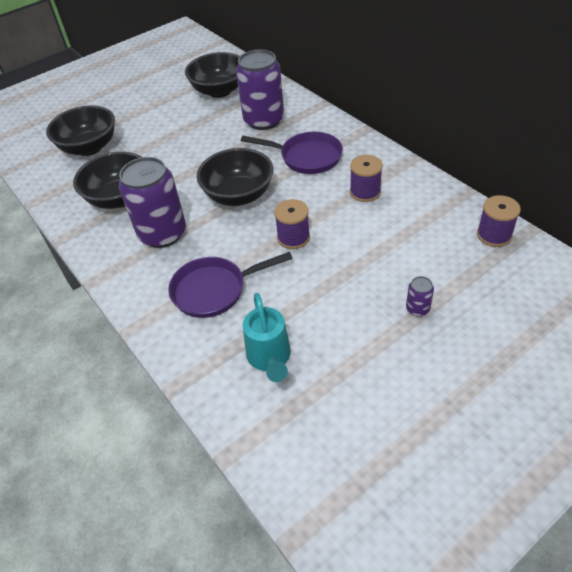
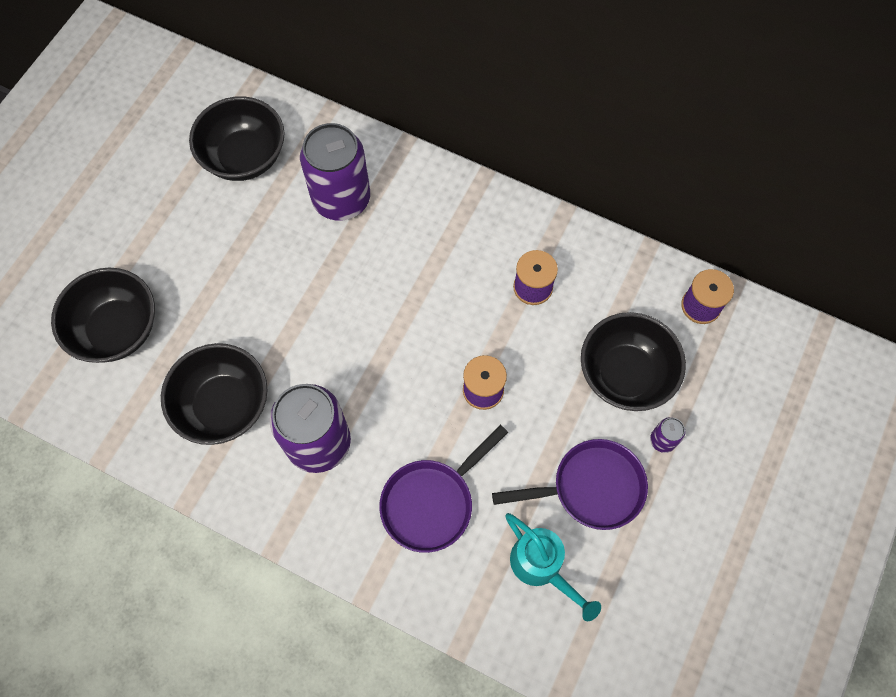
camera: 30 degrees left, 20 degrees up
(239, 195) = (380, 346): black bowl -> black bowl (625, 374)
(307, 157) = (433, 251): purple pan -> purple pan (591, 488)

